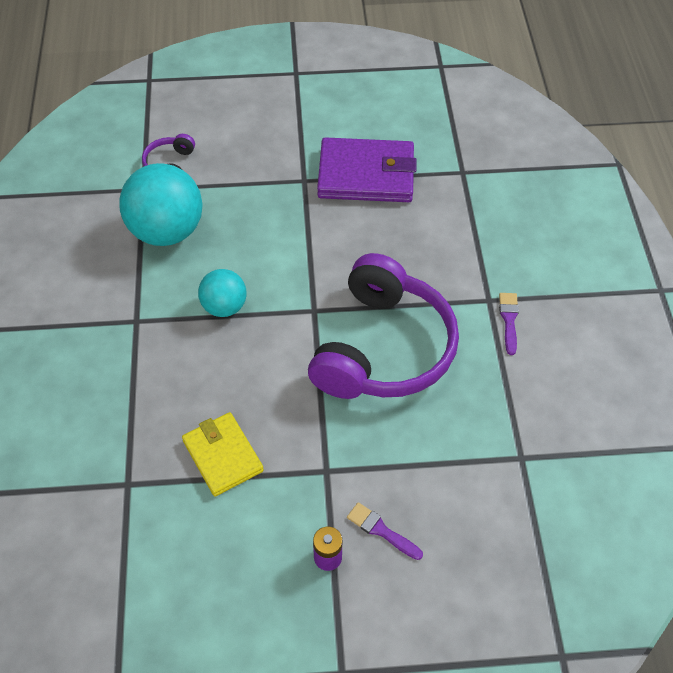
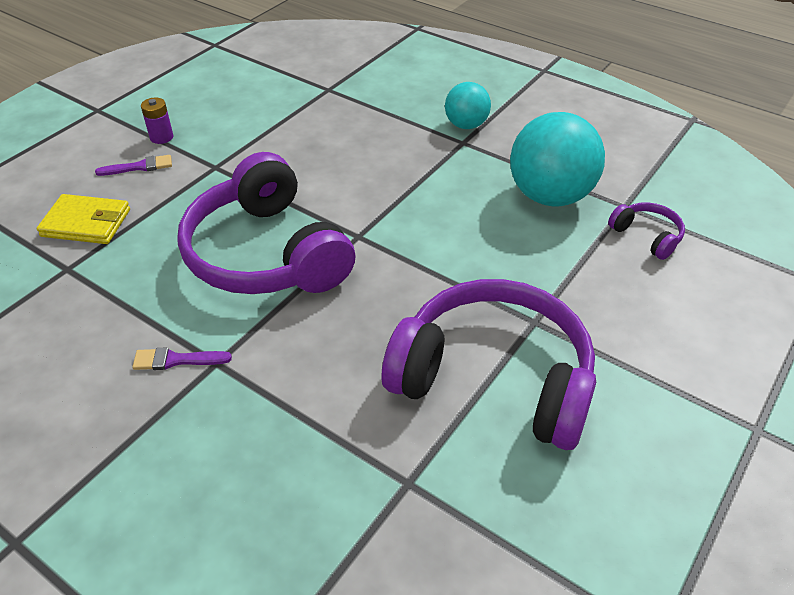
camera: 130 degrees right, 10 degrees down
(223, 456) = (293, 130): yellow wallet -> yellow wallet (86, 223)
(224, 307) = (423, 189): turquoise ball -> turquoise ball (466, 125)
(366, 175) = (493, 379): purple wallet -> purple headphones
(509, 320) = (176, 360): purple brush -> purple brush turned 135 degrees clockwise

